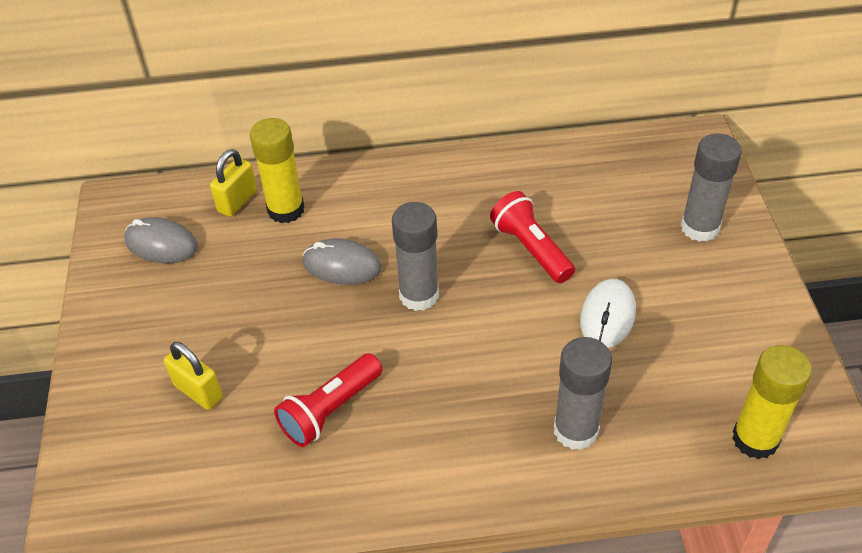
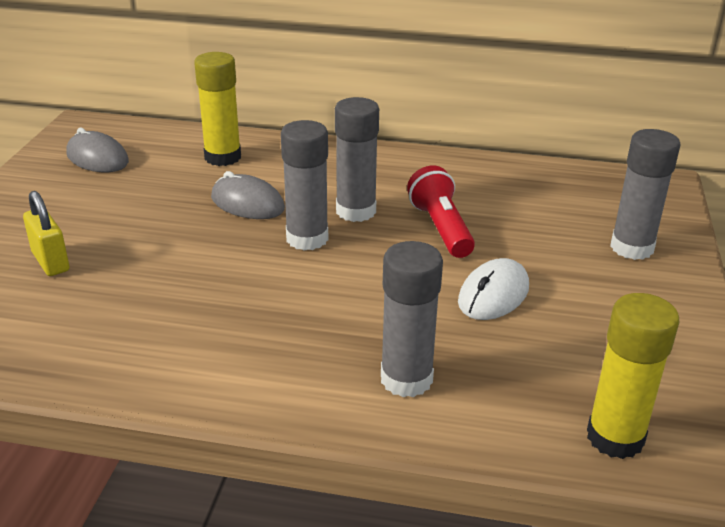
camera: 15 degrees right, 15 degrees down
(237, 201) = (184, 144): yellow padlock -> none
(330, 410) = (163, 303): red flashlight -> none
(446, 248) = (356, 211): none -> grey glue stick

